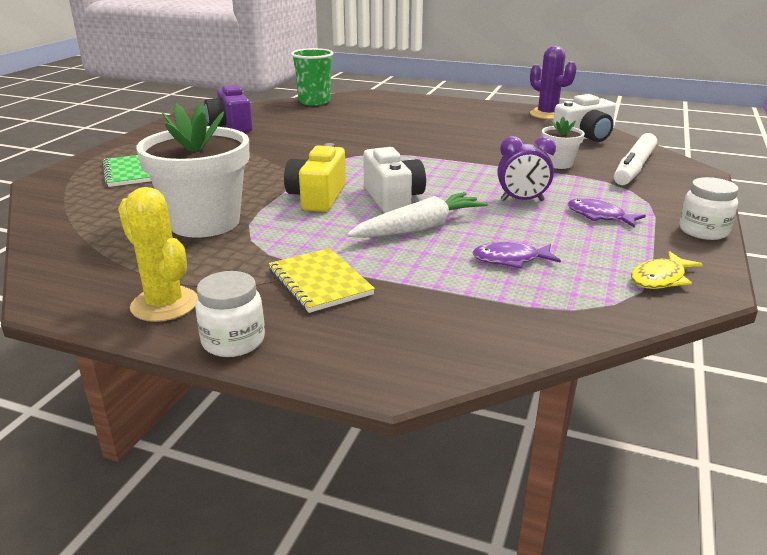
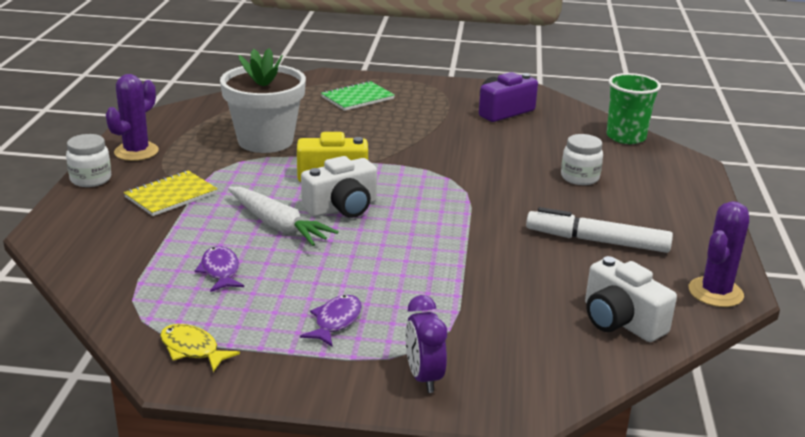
camera: 75 degrees right, 0 degrees up
(164, 304) = (136, 152): yellow cactus -> purple cactus
(522, 200) = (364, 275): purple clock -> purple clock (423, 377)
(558, 164) = (495, 299): white flower pot -> none
(634, 168) = (512, 356): white marker -> white marker (597, 241)
(703, 231) = (314, 390): white jar -> white jar (579, 177)

